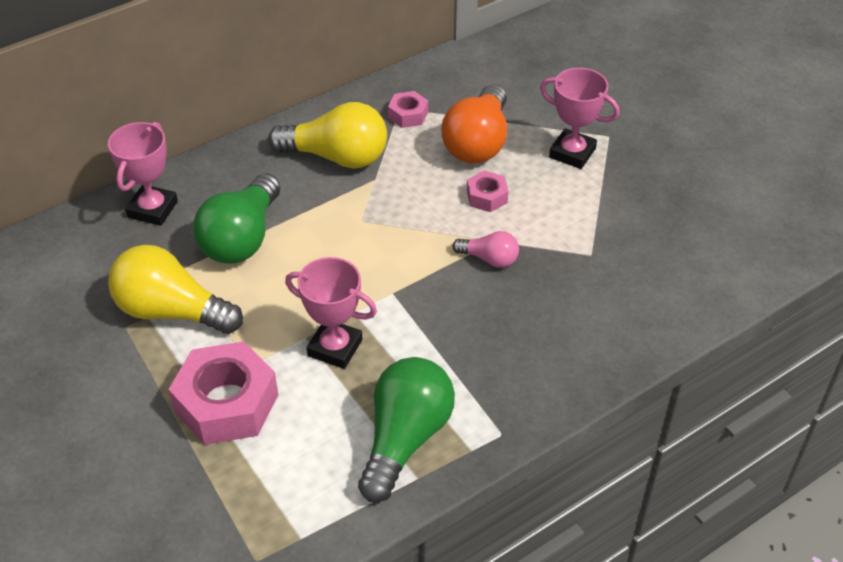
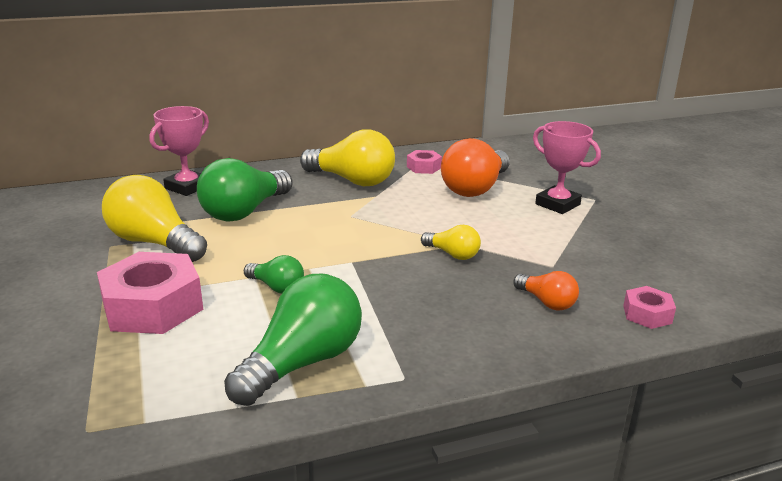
camera: 15 degrees right, 20 degrees down
(335, 347) = (277, 287): pink trophy -> green light bulb
(487, 197) = (468, 218): pink nut -> pink nut (647, 314)
(489, 259) = (452, 254): pink light bulb -> yellow light bulb
(598, 308) = (546, 302): none -> orange light bulb

